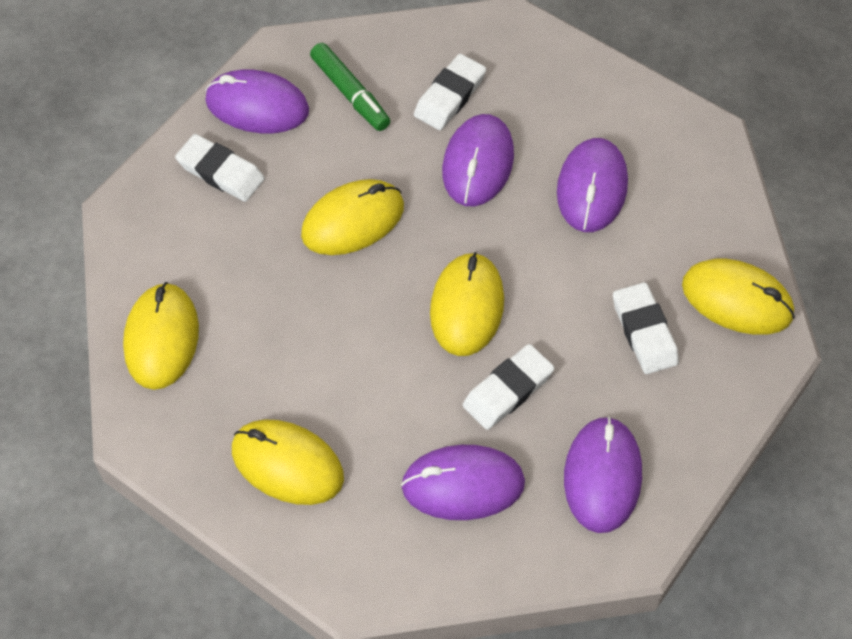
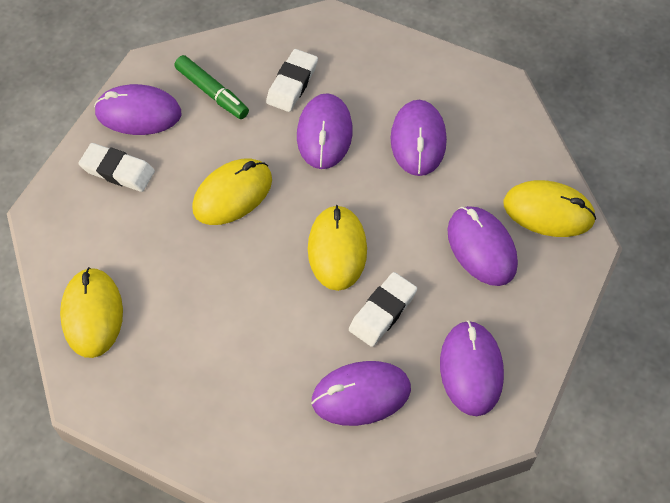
camera: 10 degrees left, 0 degrees up
(287, 464) = (215, 401): yellow mouse -> none
(644, 331) = (481, 248): white eraser -> purple mouse

